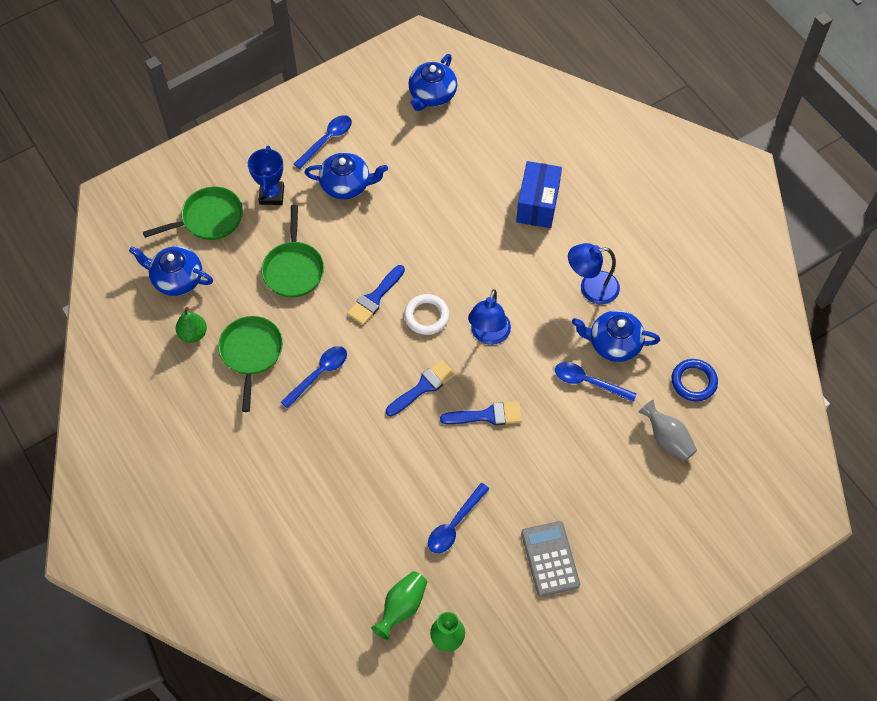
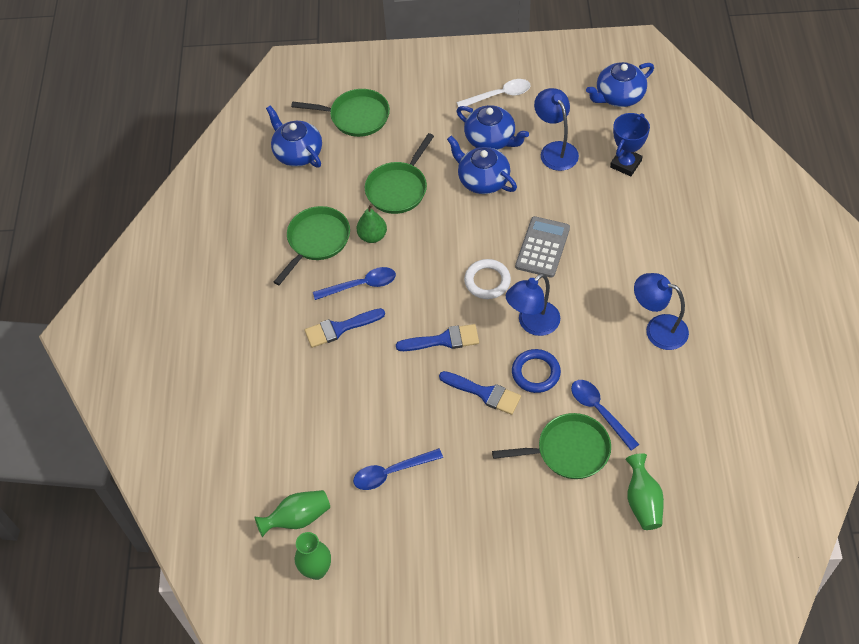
camera: 35 degrees right, 5 degrees down
(193, 334) = (280, 203): green pear -> green pear (372, 236)
(271, 195) = (421, 120): blue trophy -> blue trophy (625, 164)
(327, 140) = (499, 95): blue spoon -> white spoon
(375, 298) = (452, 244): blue brush -> blue brush (340, 328)
(409, 169) = (555, 150): none -> blue lamp
(537, 204) = (655, 231): blue box -> none
(550, 559) = (457, 550): grey calculator -> grey calculator (542, 247)
(585, 428) = (568, 450): none -> green pan
(613, 343) = (647, 388): blue teapot -> blue teapot (482, 180)
(667, 439) = (642, 501): grey vase -> green vase
(693, 382) = (705, 462): blue ring -> blue ring (536, 373)

